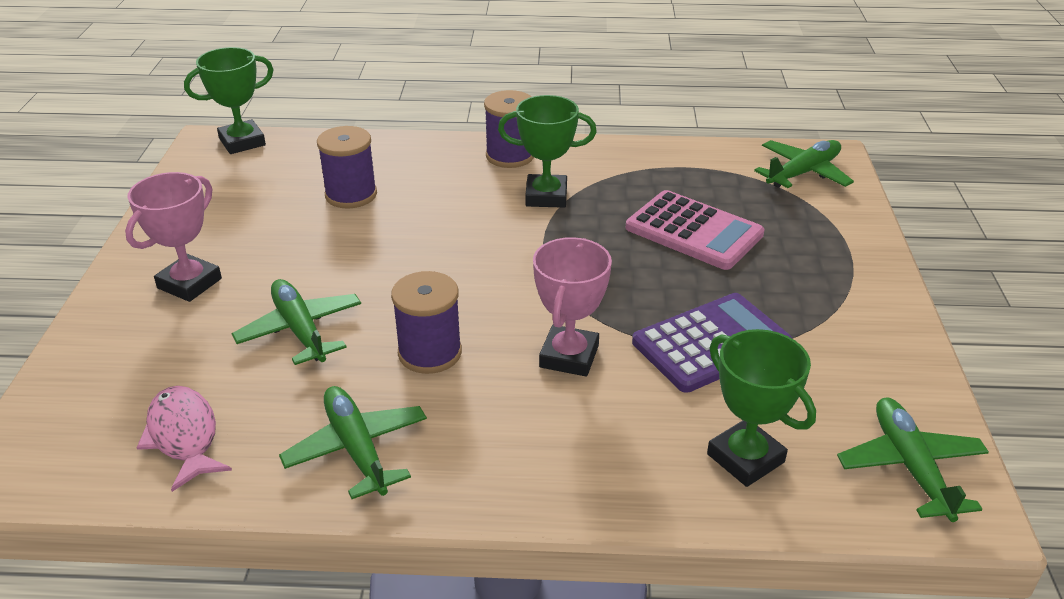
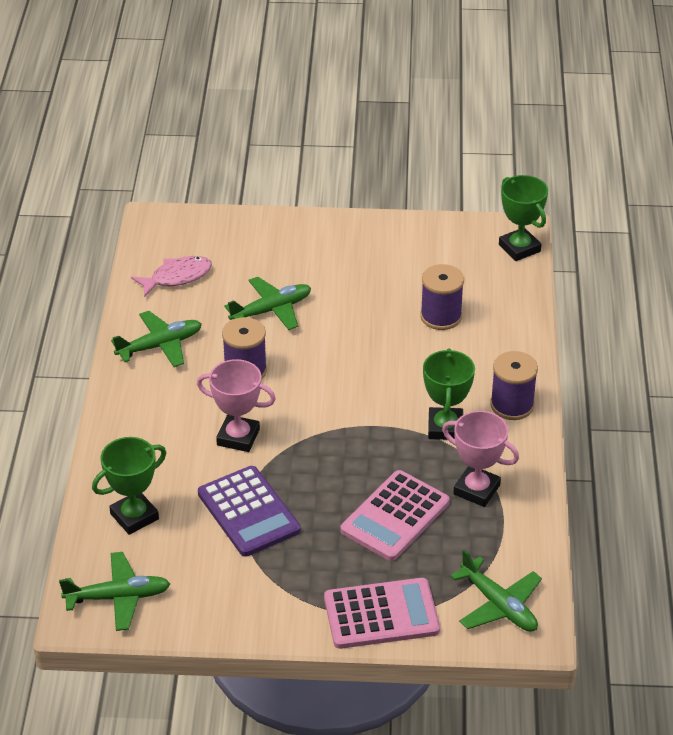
camera: 90 degrees right, 5 degrees up
(189, 283) = (323, 254): pink trophy -> pink trophy (476, 489)
(845, 242) = (381, 614): none -> pink calculator

